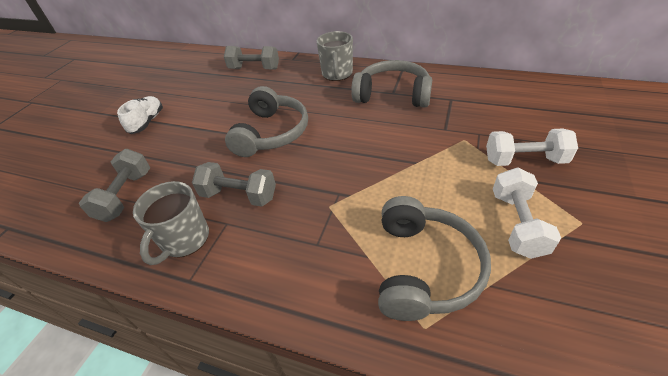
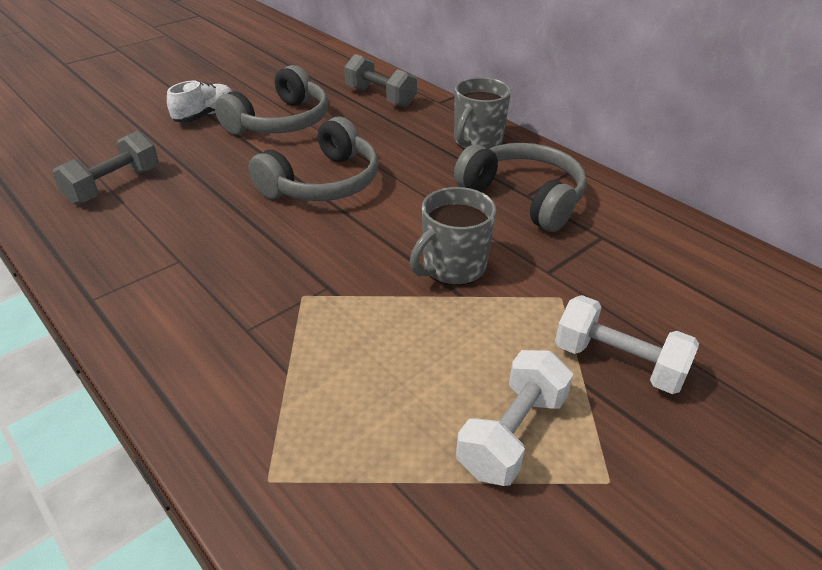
camera: 25 degrees right, 5 degrees down
(184, 240) = (124, 257): grey mug -> grey mug (452, 267)
(239, 196) = (219, 237): grey dumbbell -> none
(424, 268) = (337, 418): grey headphones -> grey headphones (280, 122)

